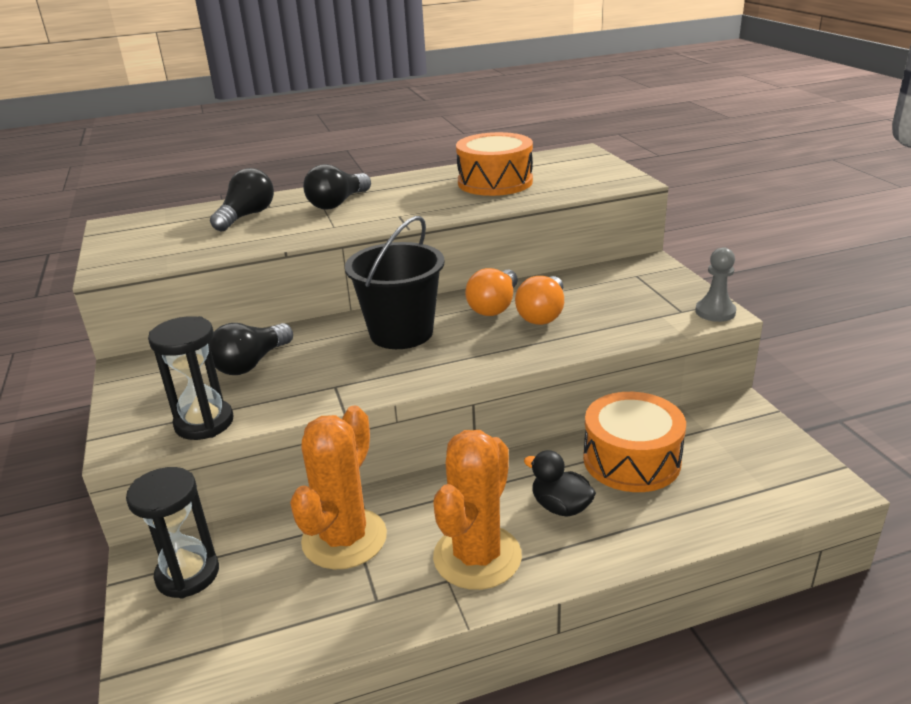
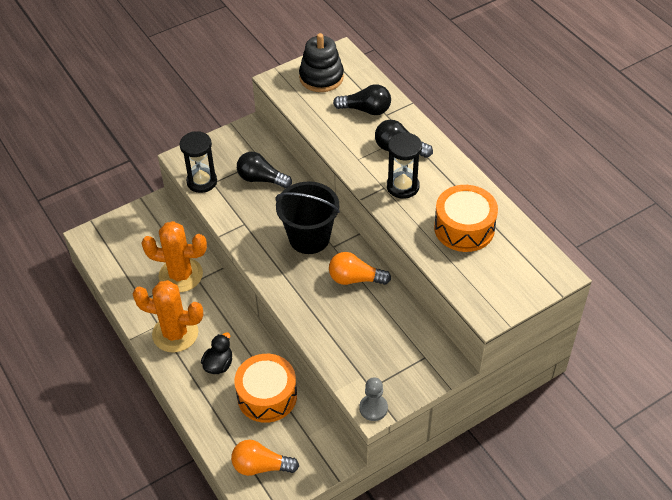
camera: 75 degrees right, 20 degrees up
(147, 238) = (321, 77): none -> black stacking toy
(187, 574) = (149, 223): black hourglass -> black hourglass (402, 186)
(543, 314) = (349, 307): orange light bulb -> orange light bulb (261, 466)

